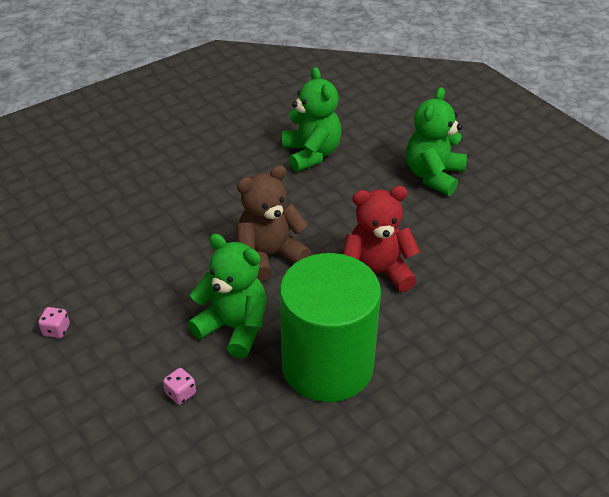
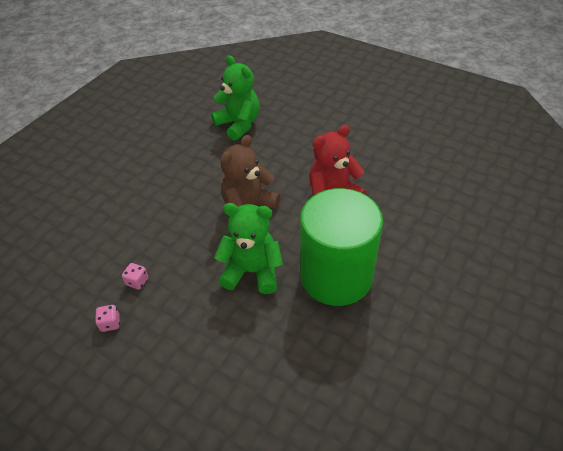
camera: 20 degrees left, 5 degrees up
(181, 393) = (239, 338): pink dice -> pink dice (137, 281)
(433, 176) = (332, 115): green teddy bear -> none

